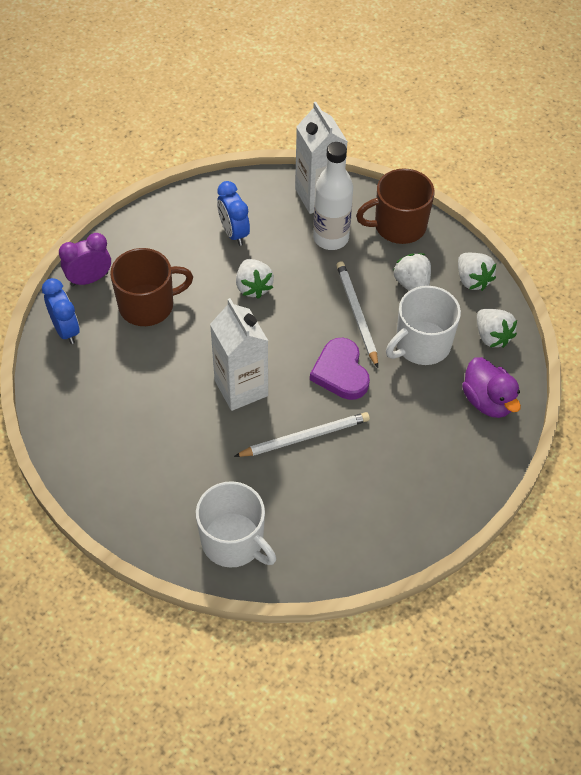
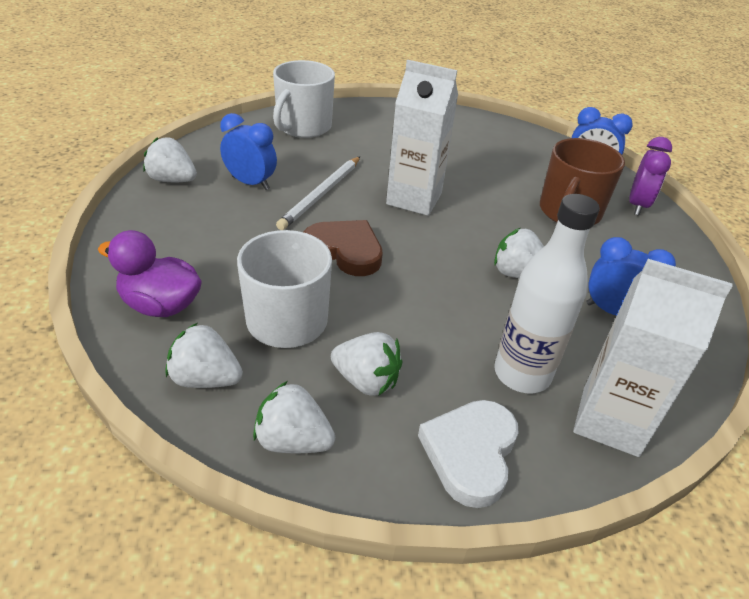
camera: 135 degrees right, 15 degrees down
(233, 541) = (303, 127): white mug -> white mug turned 60 degrees counterclockwise
(340, 372) = (345, 251): purple heart -> brown heart
(347, 486) = (250, 183): none -> blue clock
(356, 314) = (390, 308): white pencil -> none
(398, 226) = (470, 453): brown mug -> white heart
(406, 530) = (172, 180): none -> white strawberry

